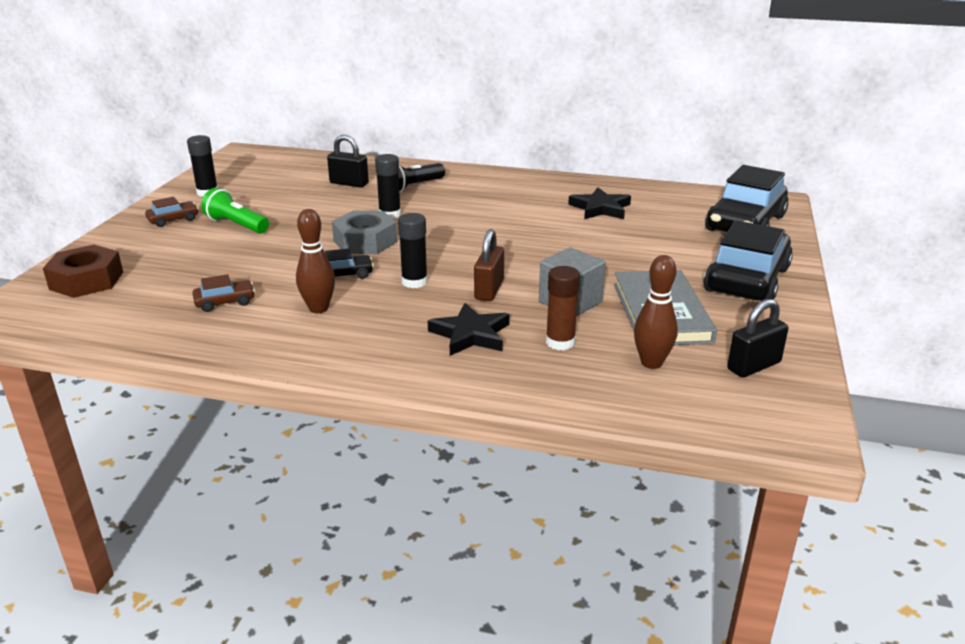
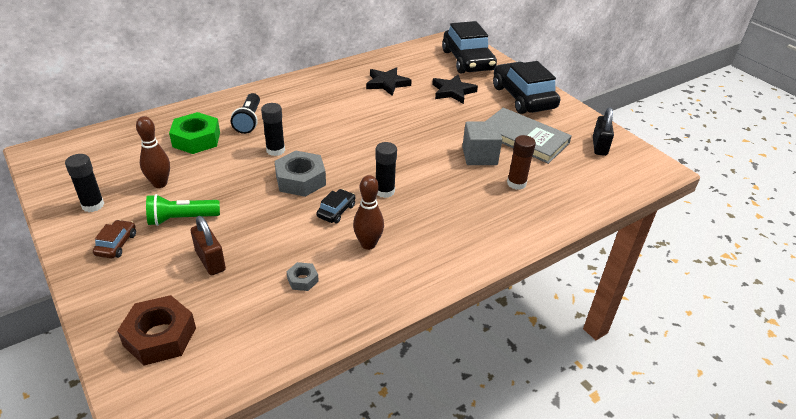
camera: 50 degrees left, 10 degrees up
(225, 302) = (302, 280): brown car -> grey nut
(349, 183) = (196, 139): black padlock -> green nut
(470, 334) = (473, 206): black star -> black star (453, 91)
(489, 290) = (431, 172): brown padlock -> brown padlock (210, 261)
(651, 363) = (566, 170): brown bowling pin -> brown bowling pin (160, 184)

